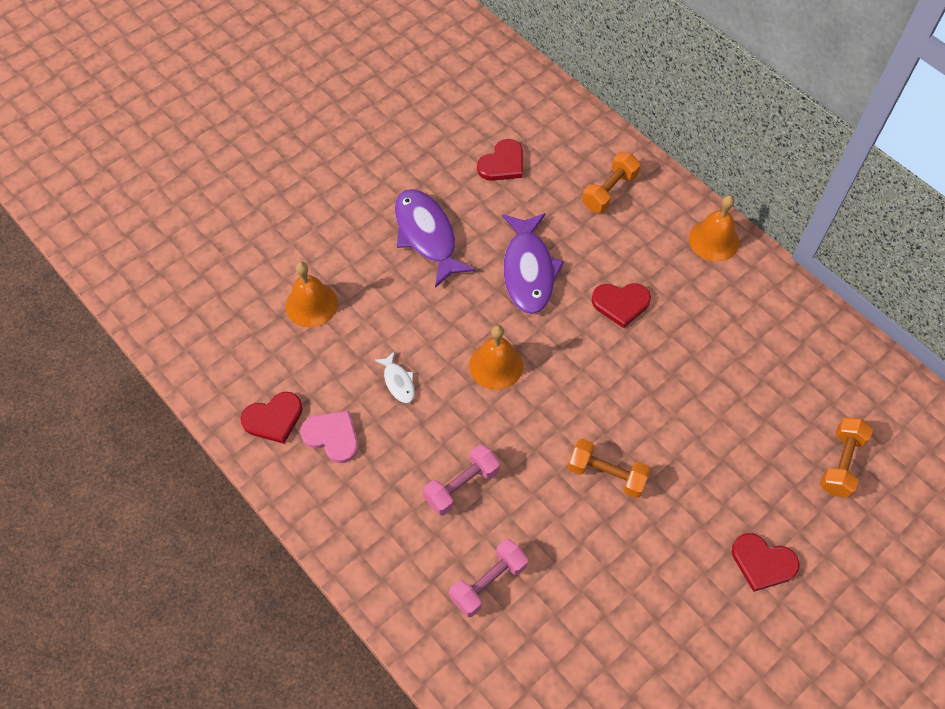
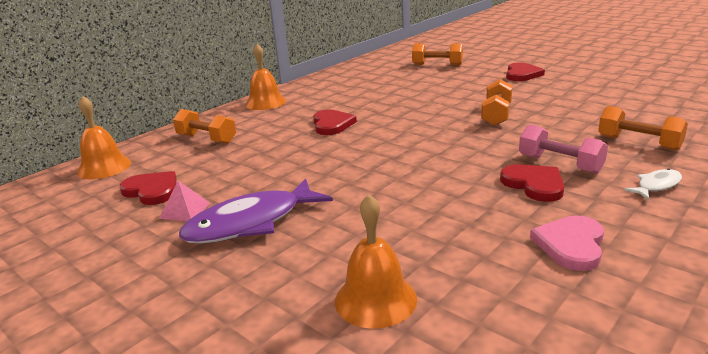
camera: 95 degrees left, 35 degrees down
(273, 418) = (585, 299): red heart -> red heart (534, 184)
(398, 382) = (466, 212): white fish -> white fish (656, 186)
(460, 191) = (185, 210): none -> pink pyramid
(488, 582) = (638, 143): pink dumbbell -> orange dumbbell
(496, 365) = (417, 164): orange bell -> orange bell (104, 167)
(528, 270) = (300, 162): purple fish -> none

